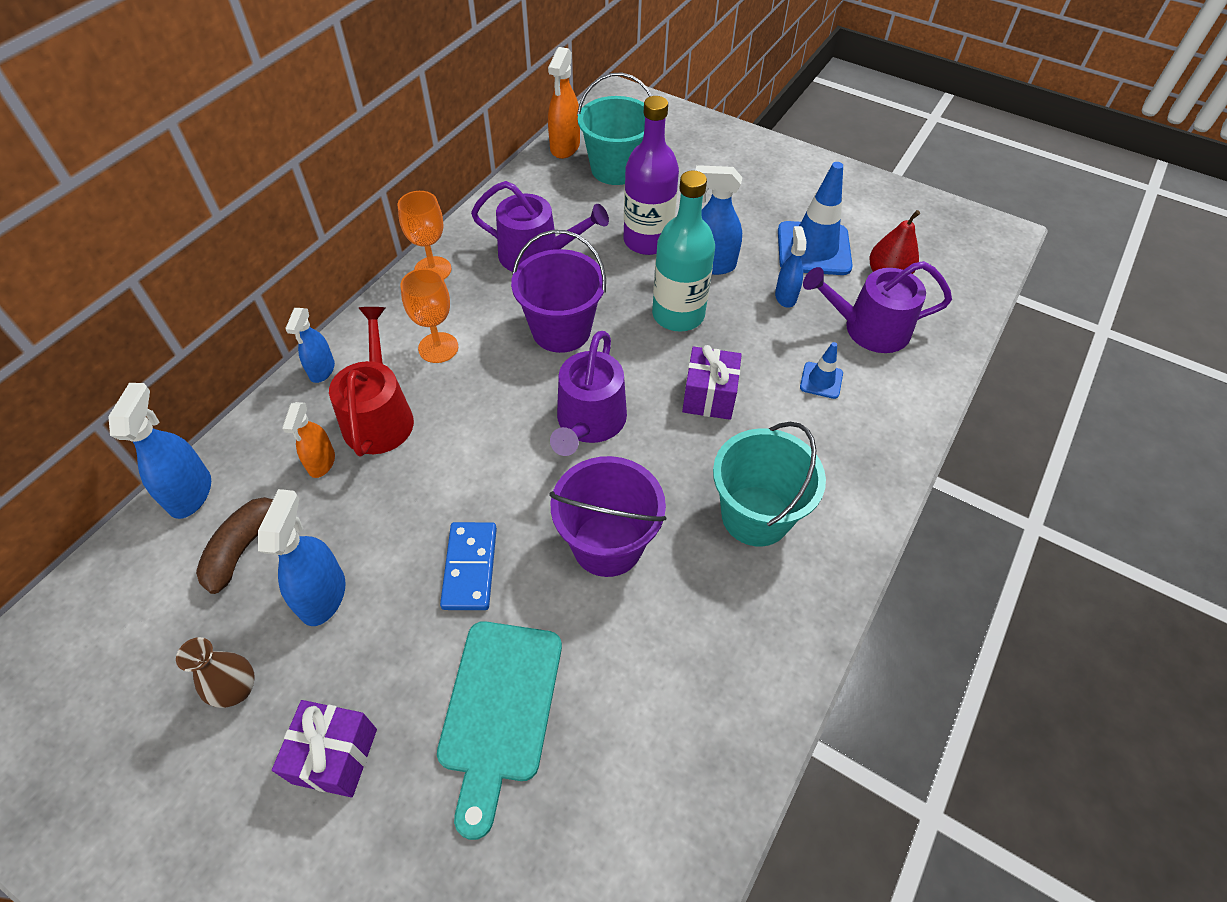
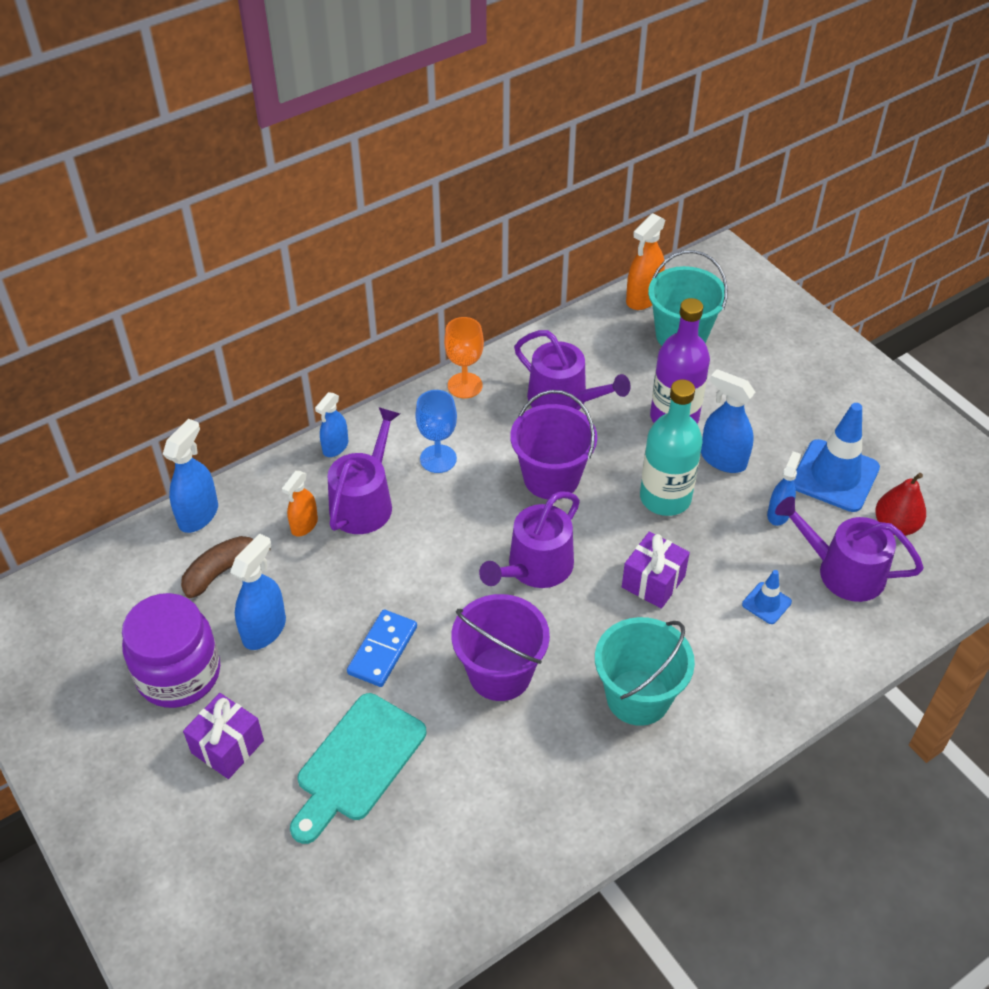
camera: 25 degrees right, 5 degrees down
(237, 689) = (178, 674): brown vase -> purple jar
(379, 416) = (364, 502): red watering can -> purple watering can
(438, 348) = (438, 459): orange goblet -> blue goblet

